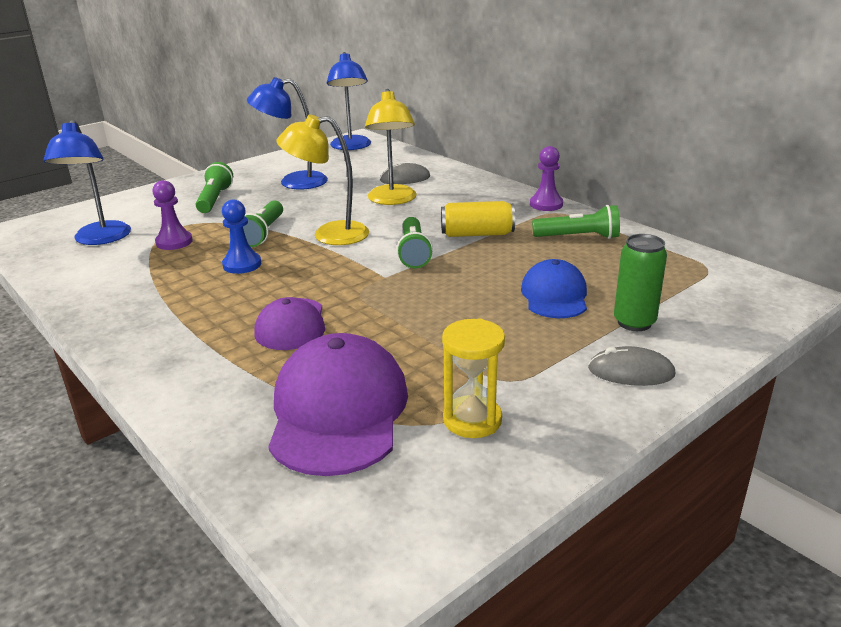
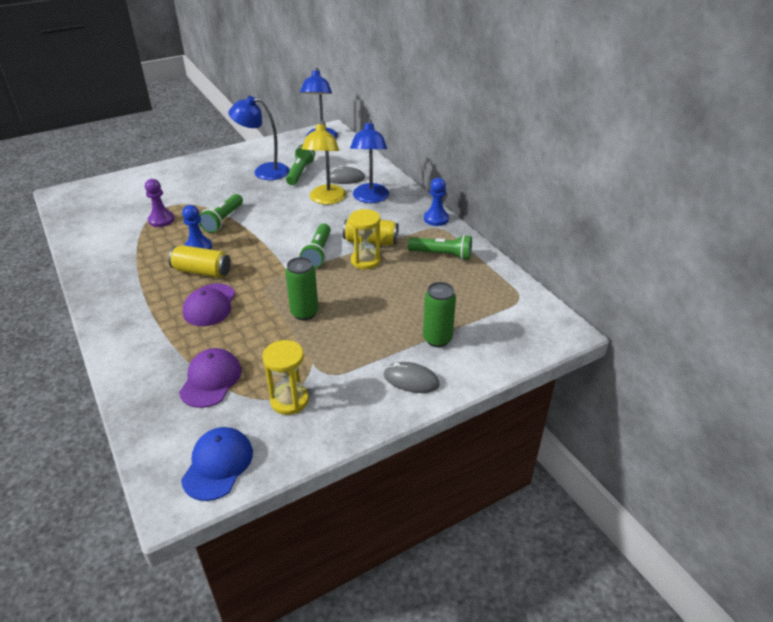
camera: 10 degrees right, 10 degrees up
(100, 239) = (114, 210): blue lamp -> blue lamp (370, 198)
(215, 199) = (202, 182): green flashlight -> green flashlight (300, 172)
(260, 289) = (202, 271): none -> yellow can
(329, 235) = (267, 228): yellow lamp -> none
(338, 411) = (211, 380): purple cap -> purple cap, size x0.60
(433, 316) = (304, 313): none -> green can
(482, 253) = (365, 261): none -> yellow hourglass
(546, 204) = (436, 219): purple pawn -> blue pawn
(554, 295) = (395, 307): blue cap -> blue cap (218, 465)

